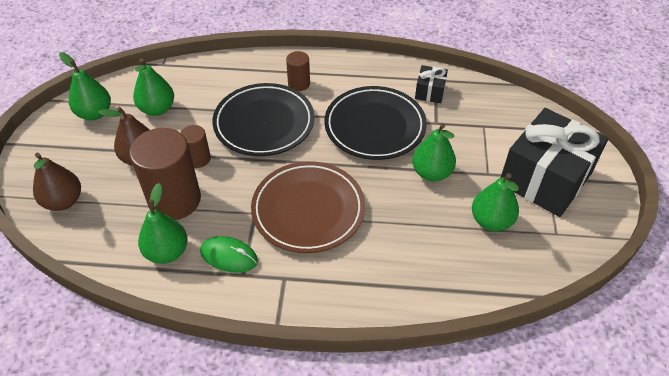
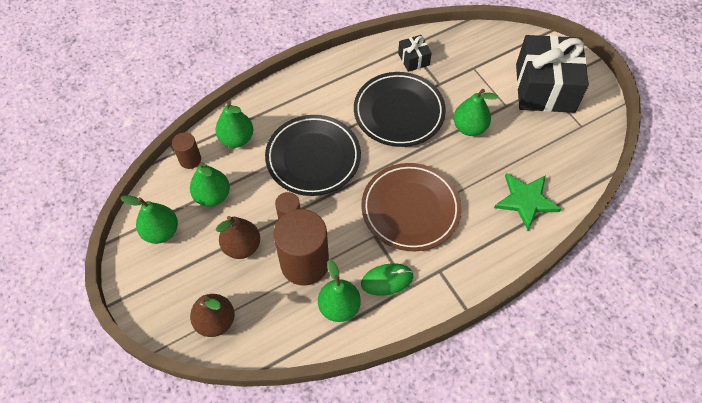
camera: 35 degrees left, 10 degrees up
(299, 84) = (308, 107): brown cylinder -> brown cylinder (190, 159)
(430, 267) = (526, 200): none -> green star
(491, 221) = (536, 141): green pear -> green pear (236, 139)

